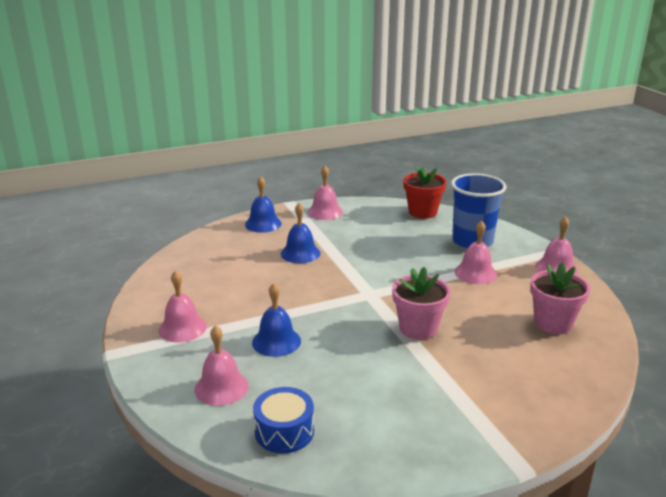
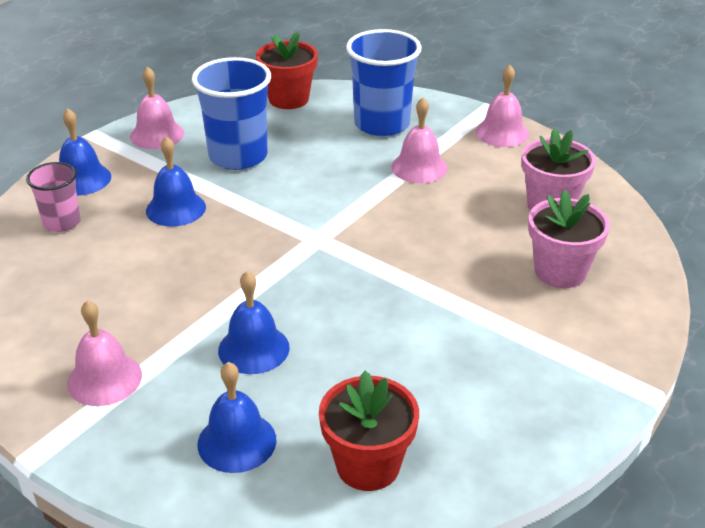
camera: 30 degrees left, 10 degrees up
(221, 387) = (237, 441): pink bell -> blue bell
(232, 243) = (62, 222): none -> pink cup
(284, 431) = (368, 465): blue drum -> red flower pot
(362, 235) = (238, 156): none -> blue cup
(418, 328) = (412, 265): pink flower pot -> pink flower pot (560, 271)

